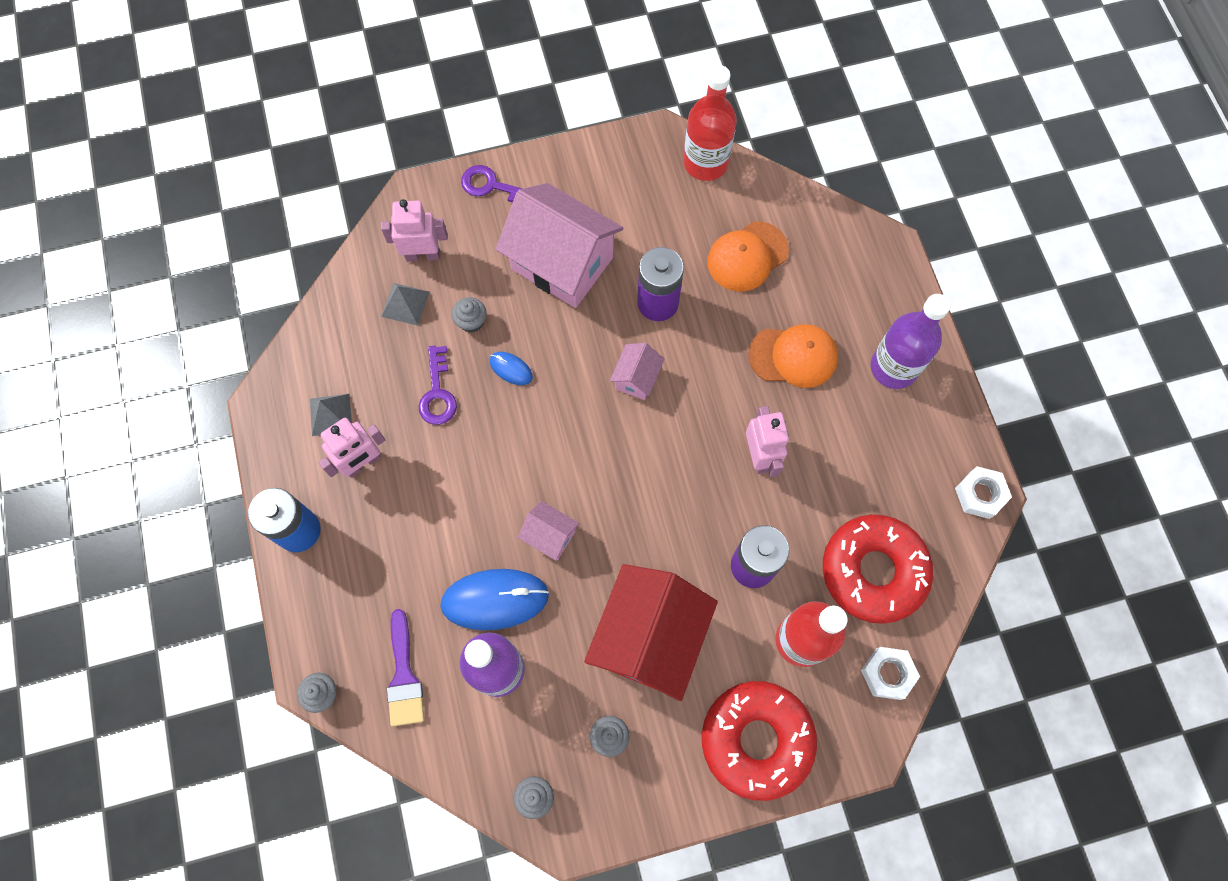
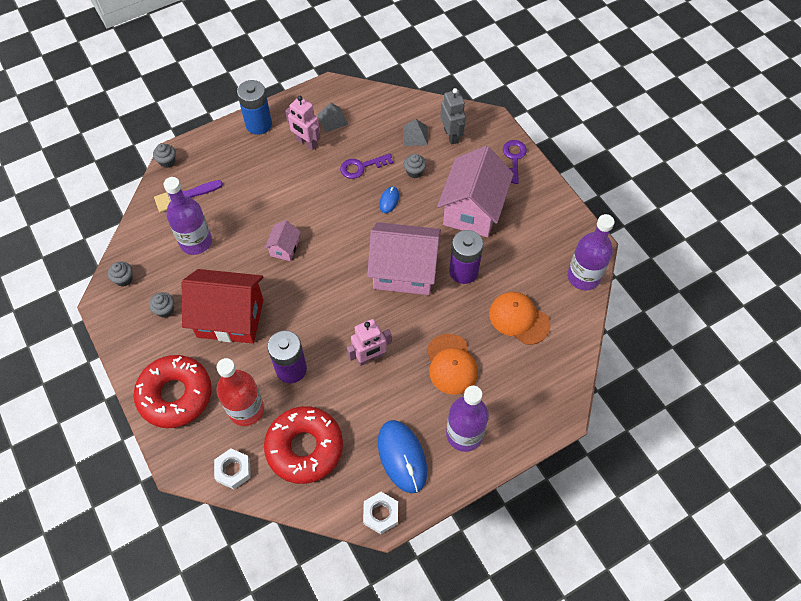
camera: 75 degrees right, 10 degrees down
(423, 255) = (451, 135): pink robot -> grey robot
(495, 599) = (238, 229): blue mouse -> blue mouse (402, 456)
(636, 378) = (404, 271): pink house -> pink house, size x2.19
(705, 163) = (583, 277): red bottle -> purple bottle

